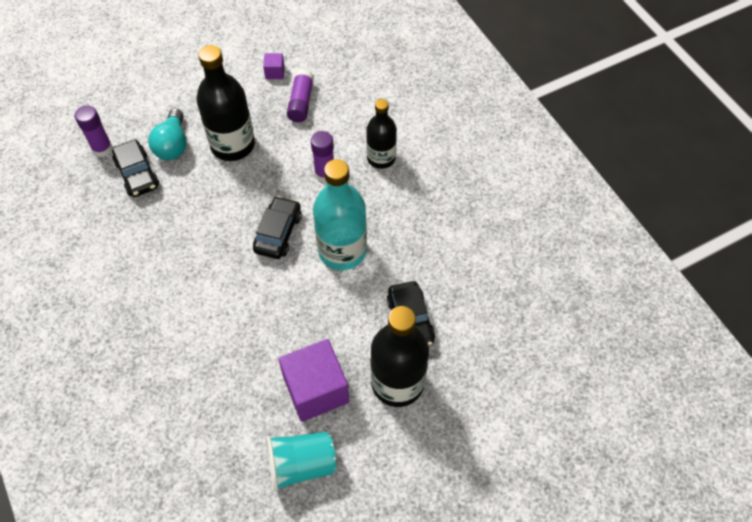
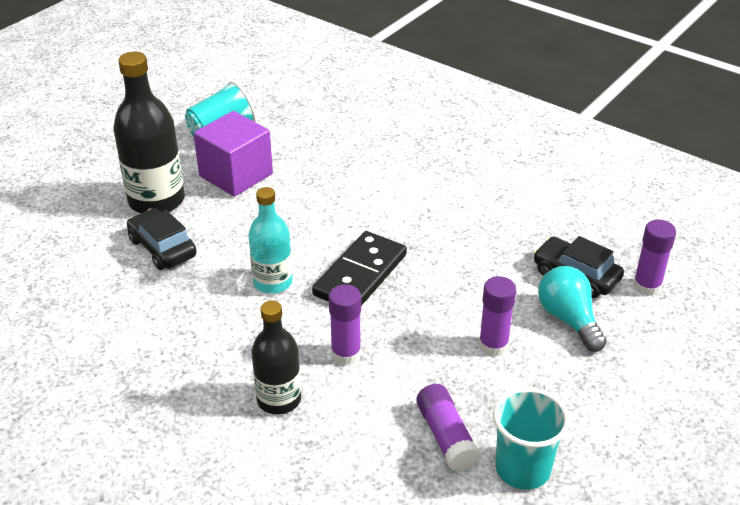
camera: 155 degrees right, 20 degrees down
(233, 145) = (493, 345): black bottle -> purple glue stick
(275, 72) = (522, 469): purple cube -> turquoise cup
(278, 233) = (360, 275): black car -> black domino
(342, 251) = (273, 282): turquoise bottle -> turquoise bottle, size x0.63

